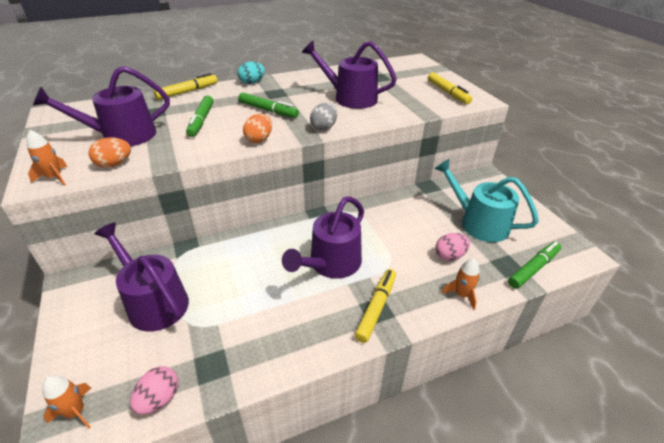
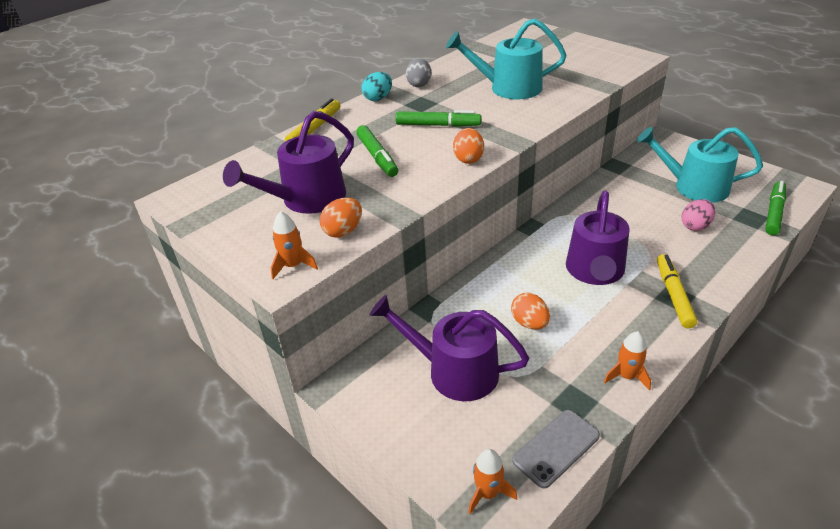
camera: 20 degrees left, 0 degrees up
(159, 399) = (556, 448): pink egg -> grey phone
(242, 286) = (529, 323): none -> orange egg
(324, 127) = (520, 127): grey egg -> grey egg (419, 84)
(350, 98) = (509, 88): purple watering can -> turquoise watering can
(447, 93) = (600, 57): yellow marker -> none
(461, 295) = (735, 257): orange rocket -> orange rocket (627, 376)

